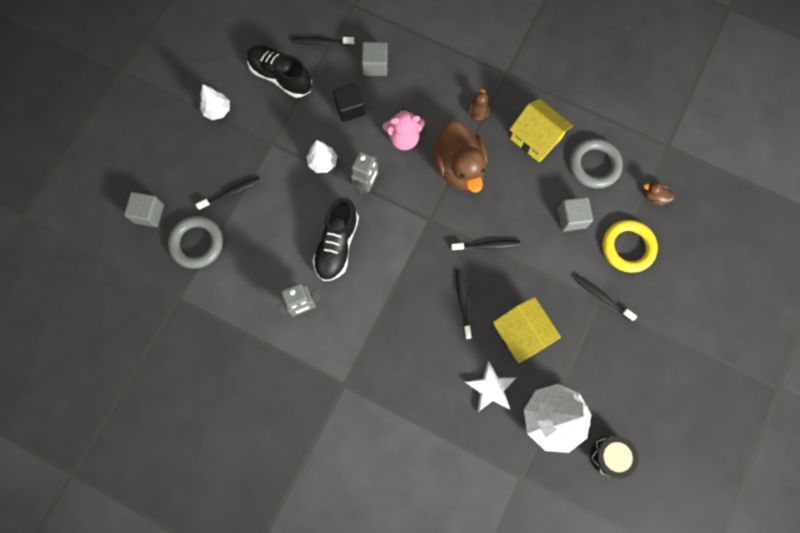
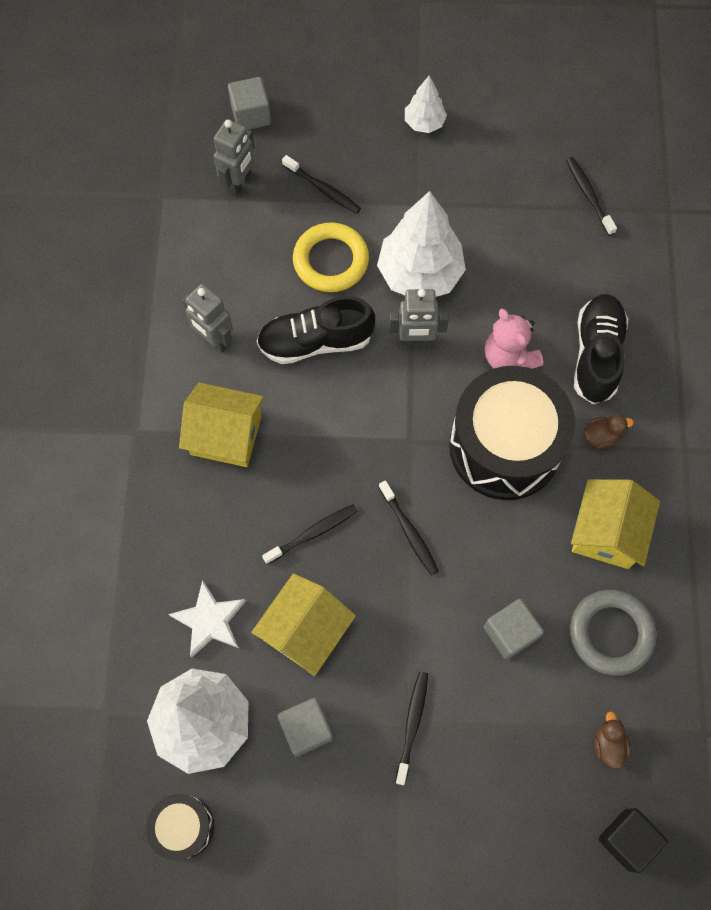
camera: 65 degrees right, 5 degrees down
(197, 243) = (239, 183): grey ring -> grey robot
(281, 76) = (511, 171): black shoe -> black shoe (596, 355)
(323, 162) = (420, 274): white tree -> white tree, size x1.94
(350, 109) = (513, 272): black cube -> black cube (627, 839)
(374, 327) = (226, 435): none -> yellow house
(375, 65) = (594, 275): grey cube -> grey cube (306, 729)
(459, 167) = (505, 446): brown duck -> black drum
(628, 247) = (507, 734): yellow ring -> yellow ring (331, 261)

